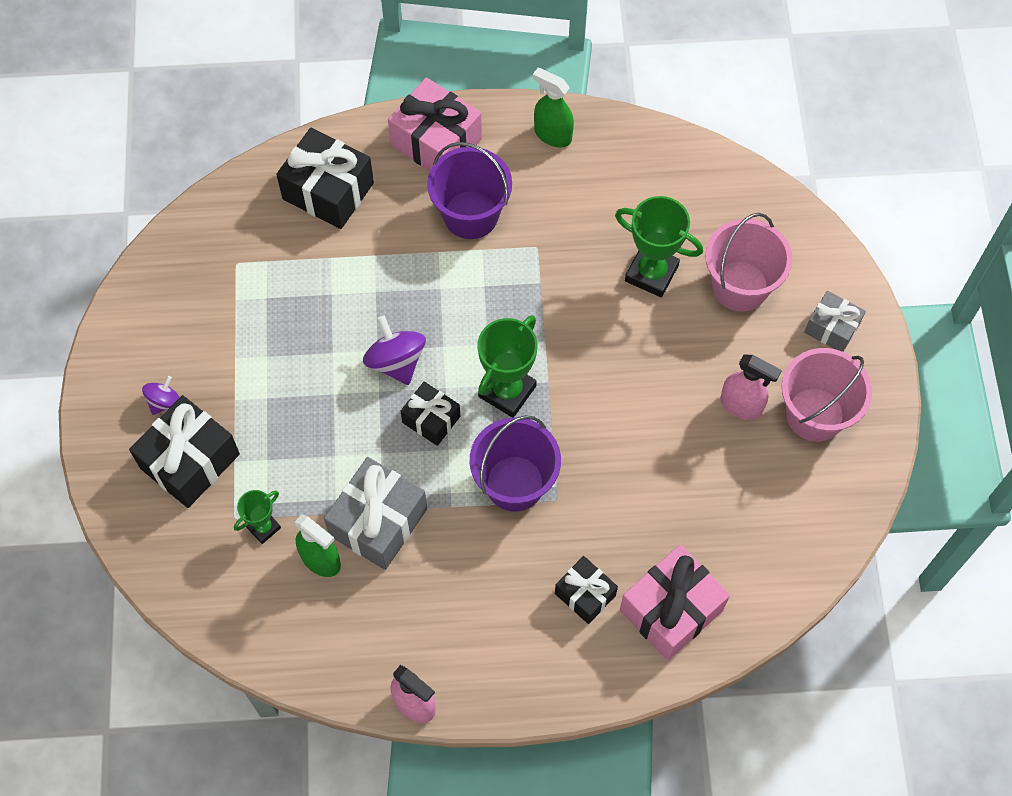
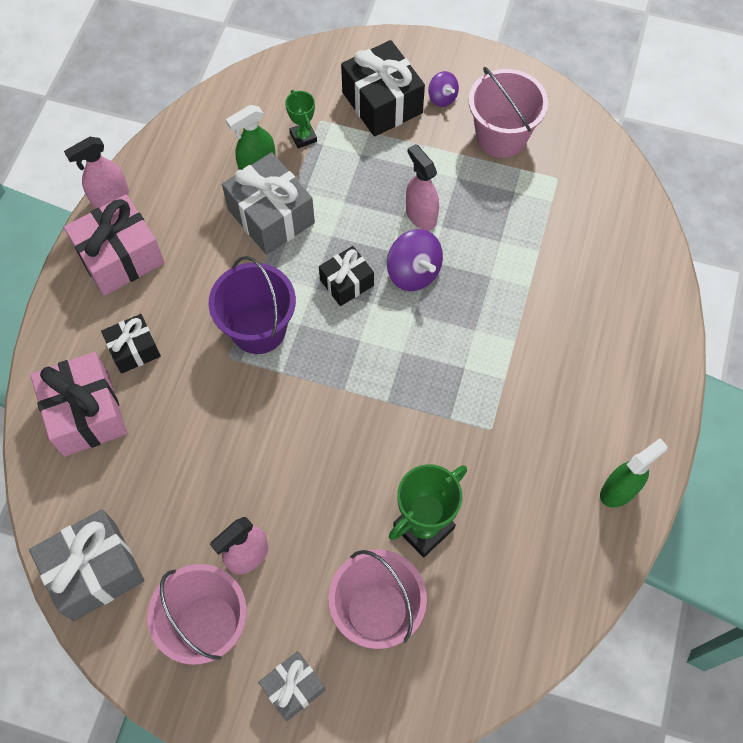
camera: 110 degrees right, 0 degrees up
(199, 329) = (501, 136): none -> pink bucket
(325, 376) = (420, 215): none -> pink spray bottle
(328, 191) = (611, 268): black gift -> none
(396, 361) = (413, 272): purple spinning top -> purple spinning top turned 60 degrees clockwise
(436, 142) = (641, 377): pink gift -> pink gift (120, 257)
(470, 215) = (546, 381): purple bucket -> none
(507, 391) = (348, 352): green trophy -> none
(814, 530) = (95, 571): none -> grey gift

